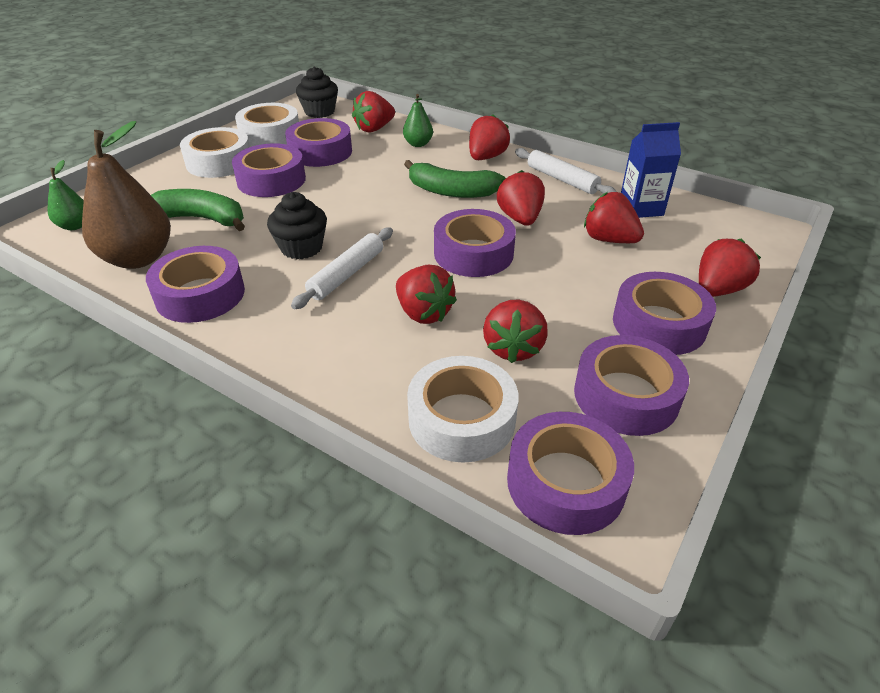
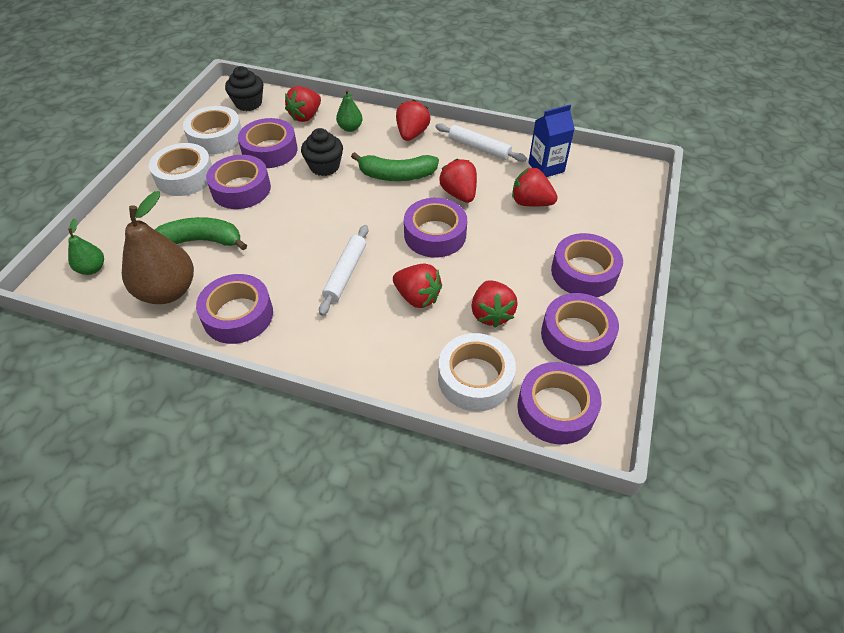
camera: 15 degrees left, 10 degrees up
(301, 248) = (298, 254): black cupcake -> black cupcake (324, 166)
(718, 290) = (616, 234): red strawberry -> none

